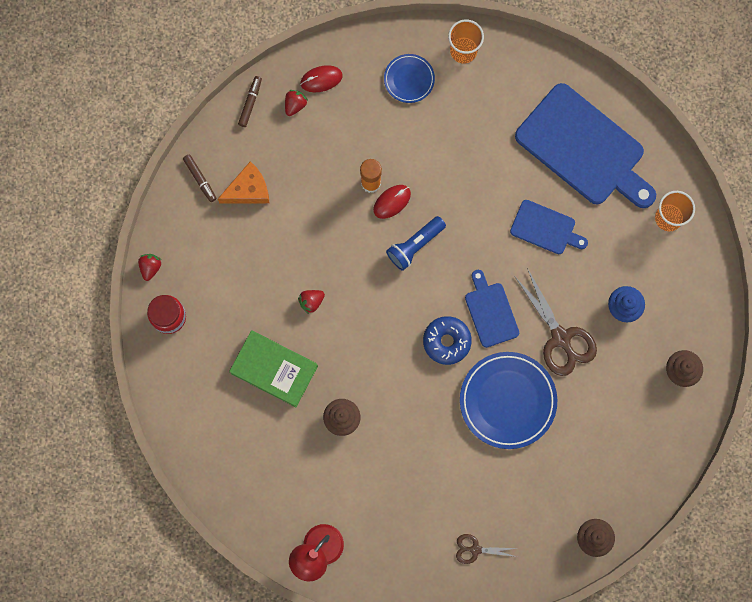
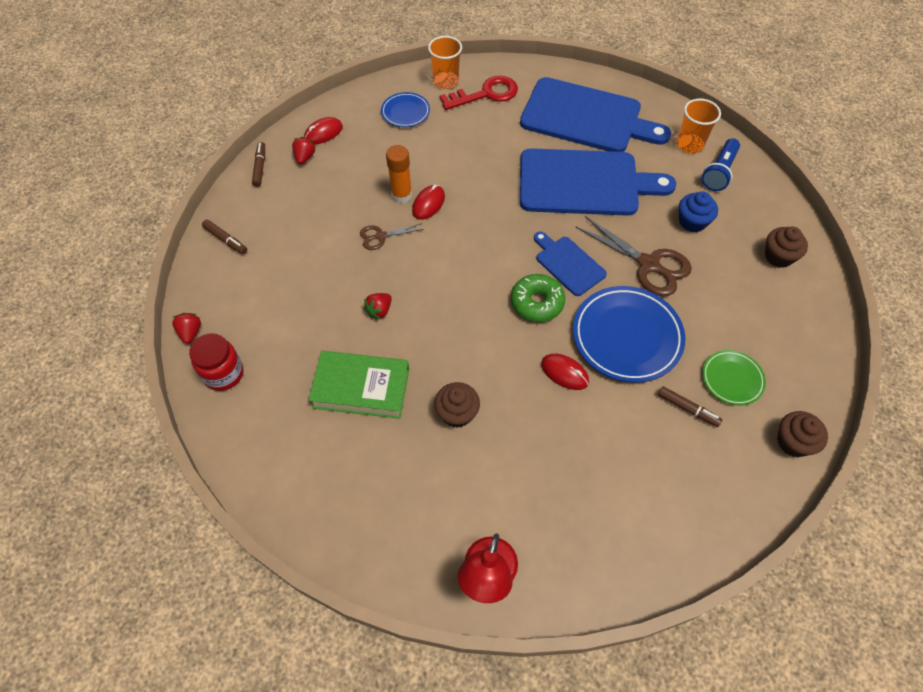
camera: 20 degrees left, 20 degrees down
(248, 190) = (279, 234): orange cheese -> none
(415, 245) = (466, 232): blue flashlight -> blue flashlight (719, 172)
(441, 415) = (564, 373): none -> red mouse
(446, 341) = (537, 303): blue donut -> green donut
(475, 549) = (672, 502): brown scissors -> brown scissors (381, 236)
(497, 82) = (485, 94): none -> red key
(525, 481) = (687, 409): none -> brown marker
(545, 228) = (584, 183): blue cutting board -> blue cutting board, size x1.98
(574, 469) = (732, 379): none -> green plate

